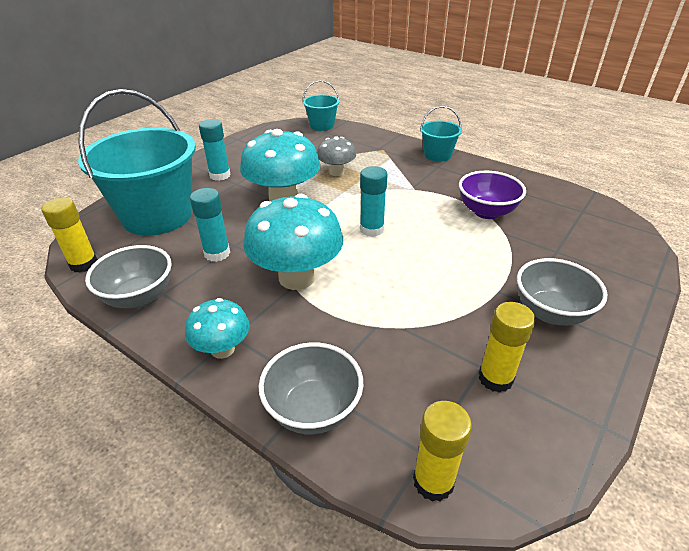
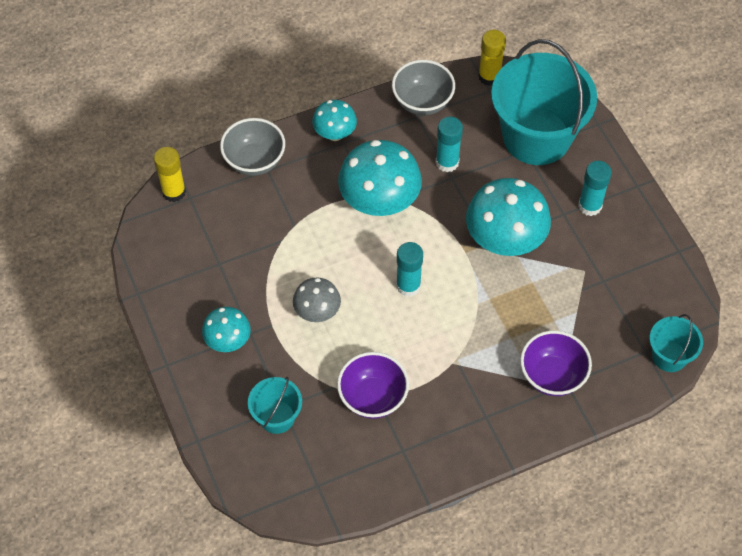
camera: 120 degrees right, 20 degrees up
(336, 172) = (533, 311): grey mushroom -> grey mushroom (317, 312)
(379, 153) = (552, 376): none -> purple bowl
(437, 155) = (511, 434): turquoise bucket -> turquoise bucket (277, 417)
(495, 378) = (206, 264): yellow glue stick -> none
(550, 312) = (228, 341): grey bowl -> turquoise mushroom

